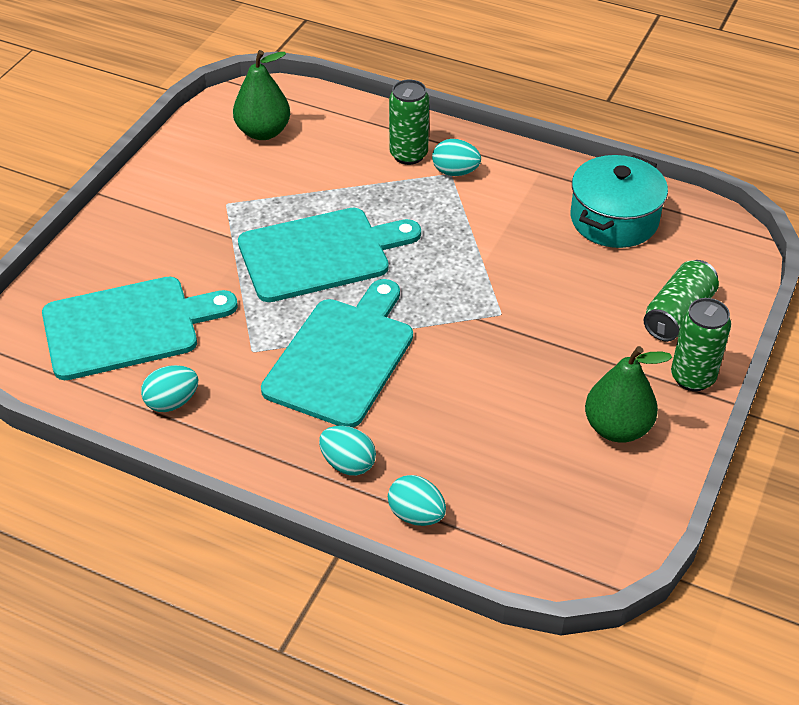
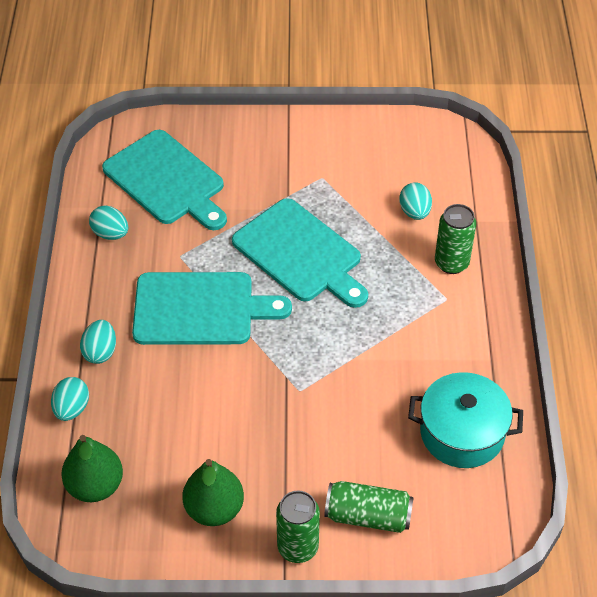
camera: 65 degrees right, 5 degrees up
(263, 132) = (417, 164): green pear -> green pear (95, 486)
(455, 172) = (450, 301): turquoise egg -> turquoise egg (414, 212)

